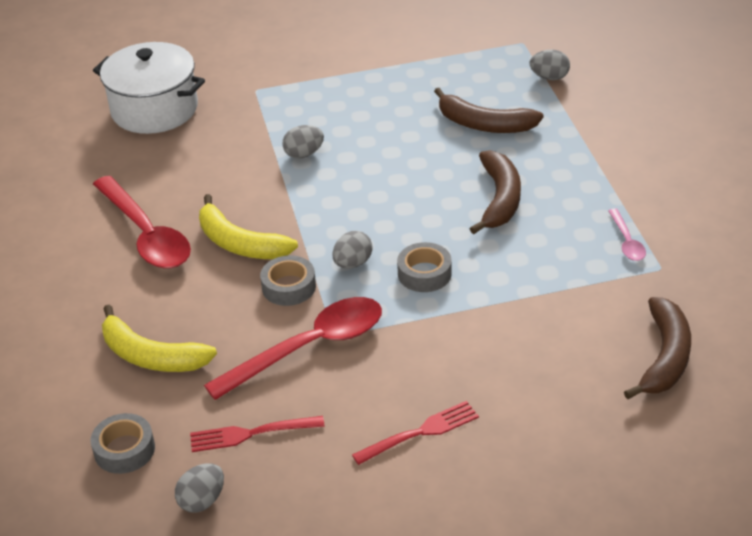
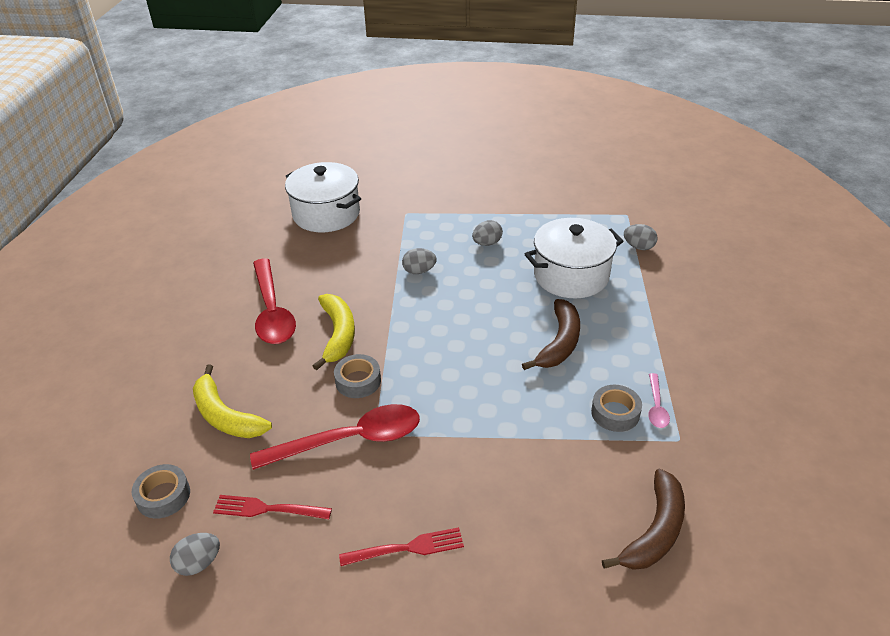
camera: 15 degrees right, 0 degrees up
(240, 243) = (338, 334): yellow banana -> yellow banana turned 150 degrees counterclockwise
(353, 263) = (417, 372): grey egg -> grey egg (487, 243)
(424, 273) = (471, 395): grey tape -> grey tape (615, 413)
(484, 124) = (571, 275): brown banana -> white pot

